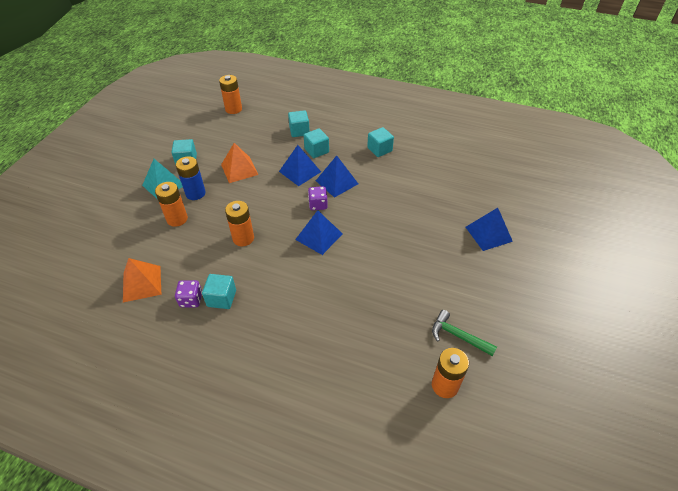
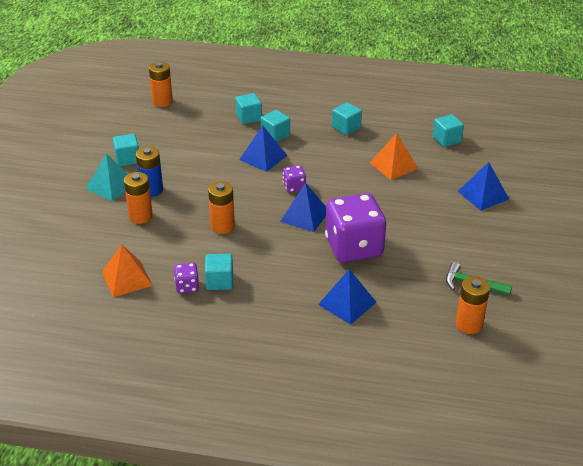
camera: 10 degrees left, 10 degrees down
(239, 169) = (193, 162): orange pyramid -> orange pyramid (393, 165)
(336, 182) = (308, 164): blue pyramid -> blue pyramid (347, 303)
(354, 277) = (354, 247): none -> purple dice
(466, 171) = (446, 139): none -> turquoise cube

